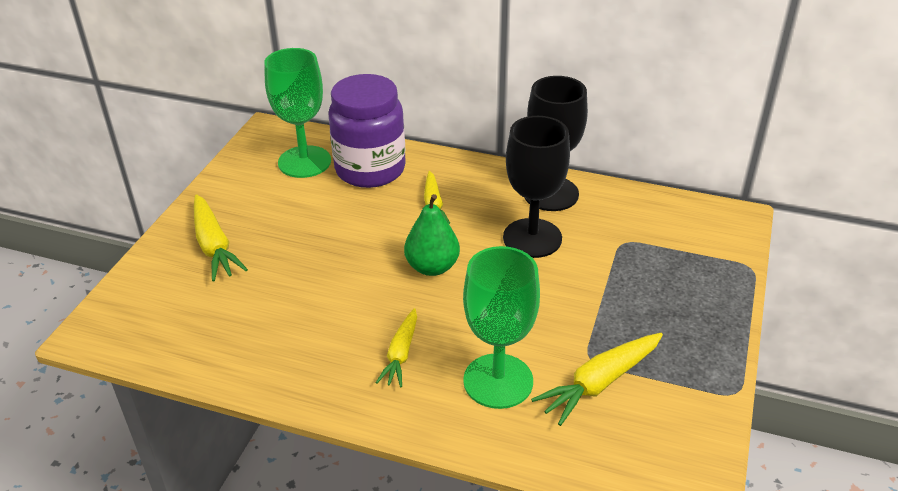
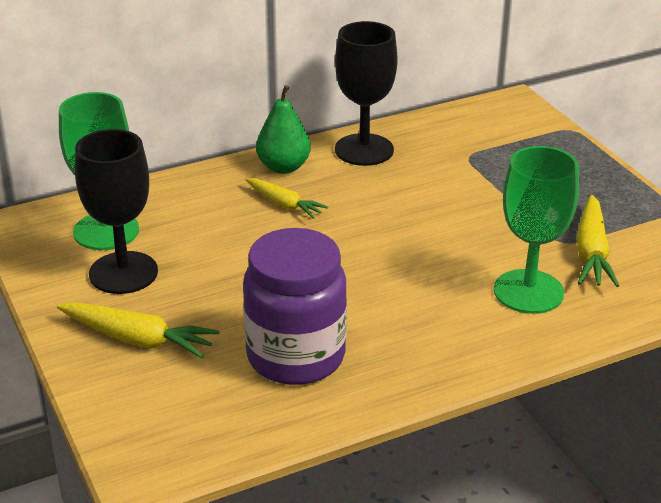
camera: 45 degrees left, 5 degrees down
(370, 170) = (182, 206): purple jar -> purple jar (296, 357)
(401, 354) = (435, 318): yellow carrot -> none
(432, 267) = (359, 248): green pear -> green pear (283, 167)
(532, 238) = (400, 187): black goblet -> black goblet (123, 273)

